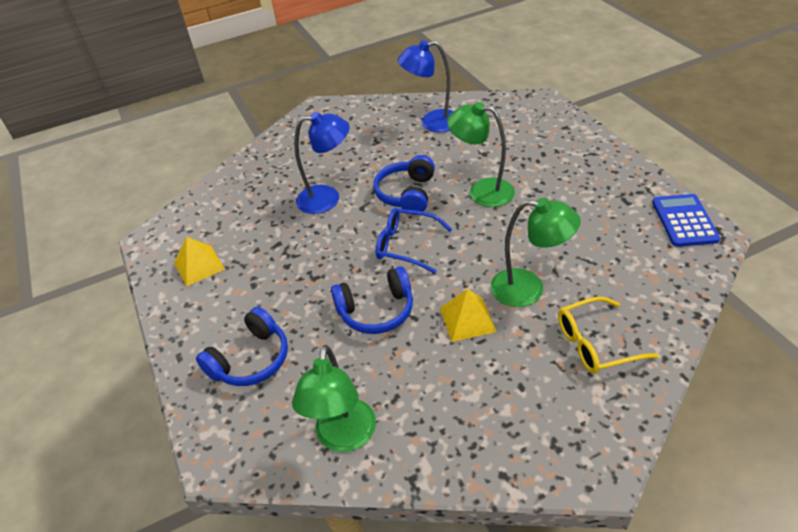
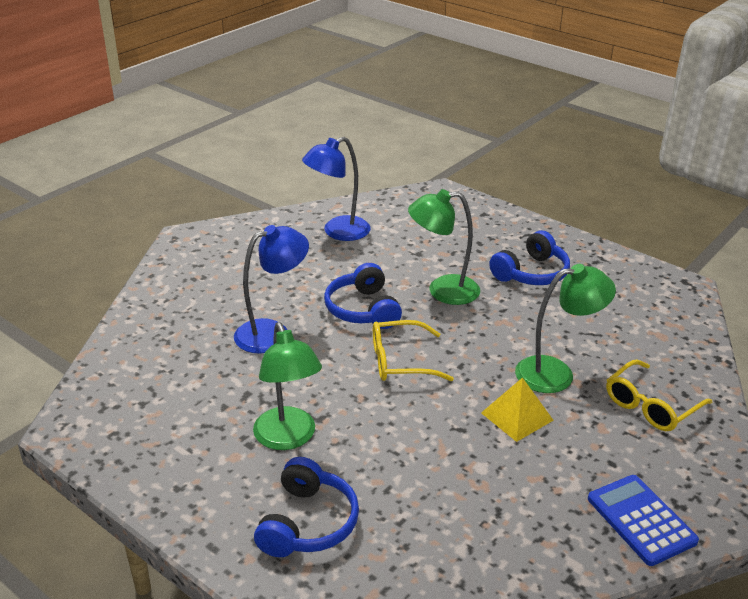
camera: 30 degrees left, 10 degrees down
(199, 265) = (161, 441): yellow pyramid -> none
(344, 437) = (473, 566): green lamp -> green lamp (288, 438)
(376, 311) = (416, 433): blue headphones -> blue headphones (531, 273)
(406, 245) = (400, 361): blue glasses -> yellow glasses
(684, 221) = (652, 279): blue calculator -> blue calculator (641, 520)

